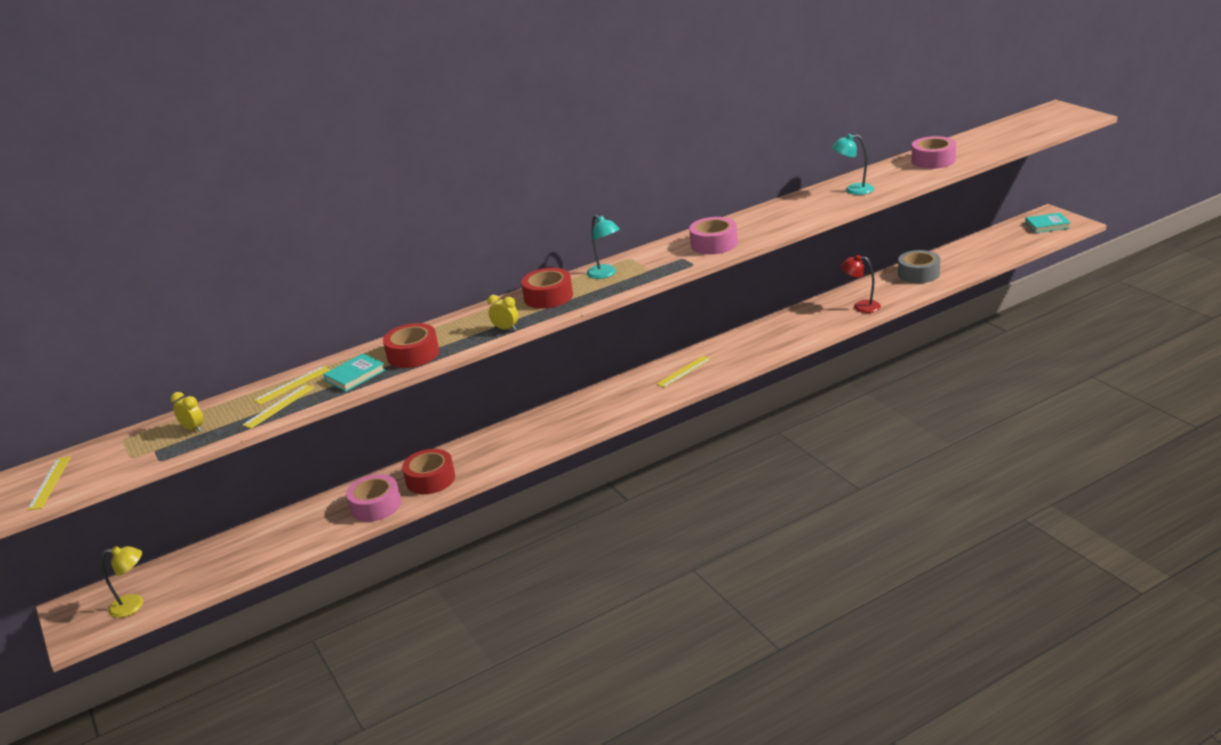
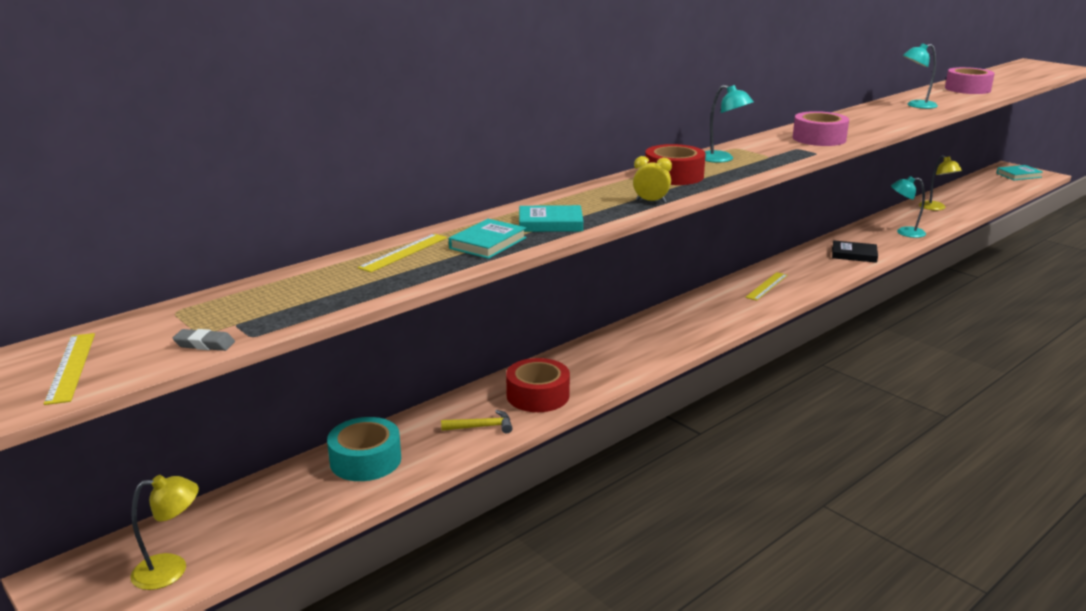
camera: 15 degrees left, 5 degrees down
(130, 466) = (204, 344): none -> grey eraser
(193, 429) = (284, 299): yellow clock -> none
(279, 406) = (401, 273): yellow ruler -> none
(283, 530) = (365, 460): none -> turquoise tape
(375, 506) = (481, 427): pink tape -> yellow hammer
(413, 354) = (550, 223): red tape -> turquoise book
(790, 334) = (854, 254): none -> black book
(861, 306) = (904, 232): red lamp -> turquoise lamp
(918, 274) = (936, 208): grey tape -> yellow lamp

